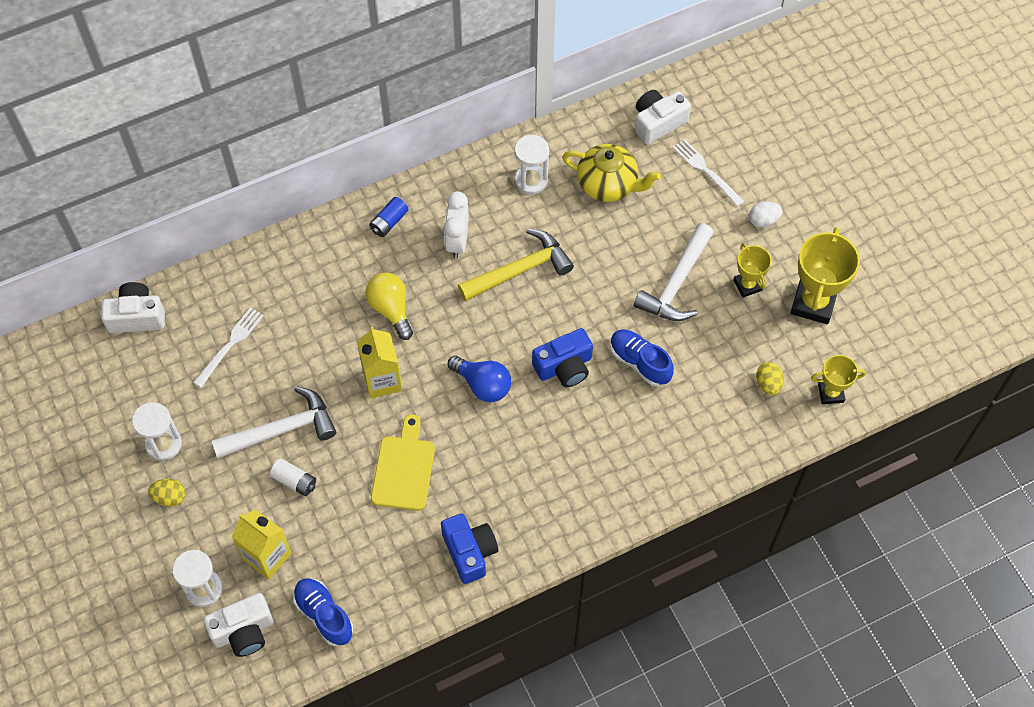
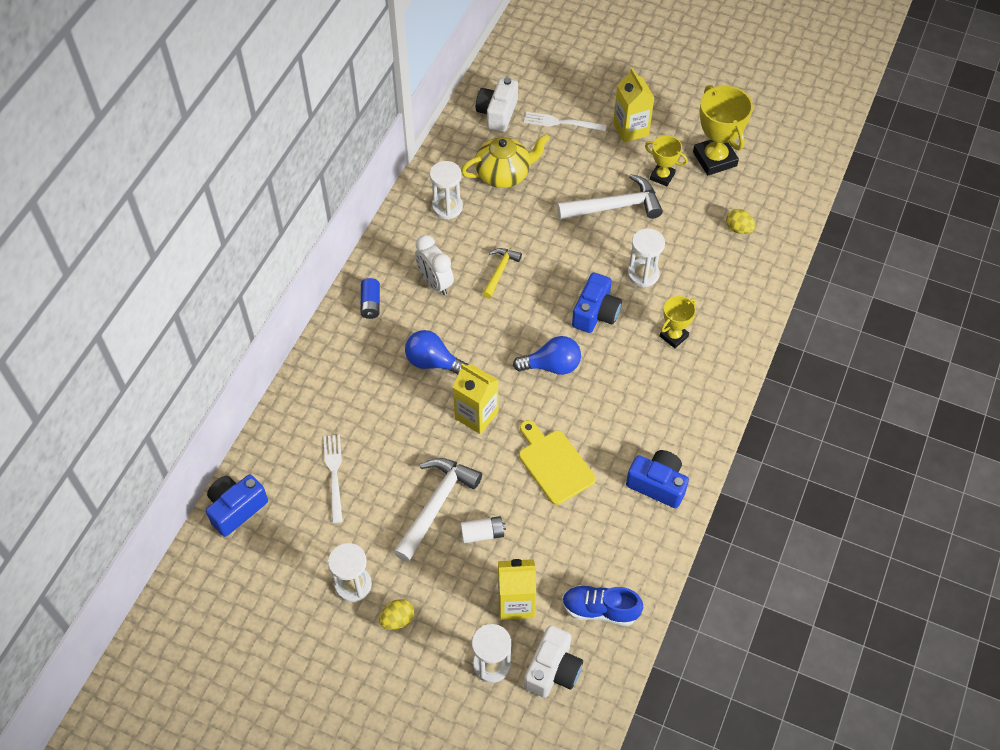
camera: 40 degrees left, 5 degrees down
(136, 316) = (236, 509): white camera -> blue camera
(391, 309) = (433, 362): yellow light bulb -> blue light bulb
(520, 270) = (500, 271): yellow hammer -> yellow hammer, size x0.58
(639, 362) = (643, 274): blue shoe -> white hourglass
(676, 283) = (615, 206): white hammer -> white hammer turned 90 degrees counterclockwise
(763, 220) = (630, 129): white egg -> yellow carton
(830, 393) = (782, 207): yellow trophy -> yellow trophy (674, 336)

